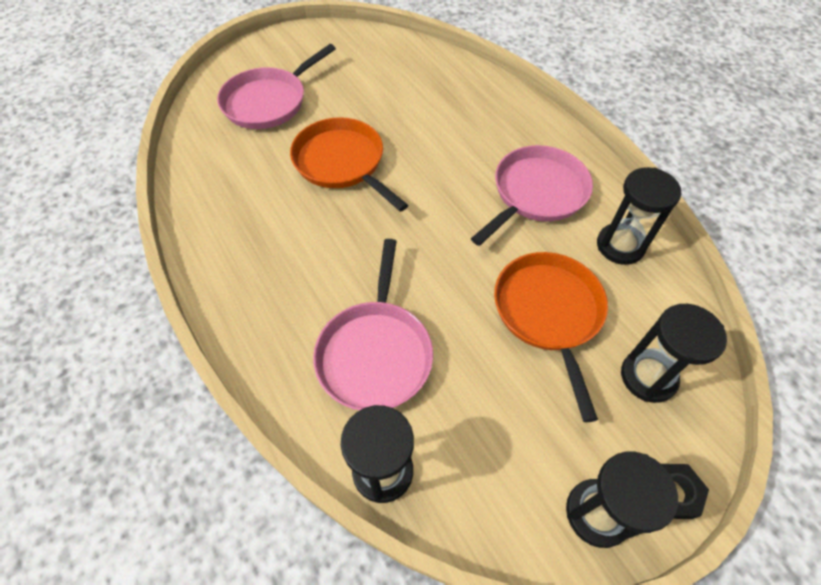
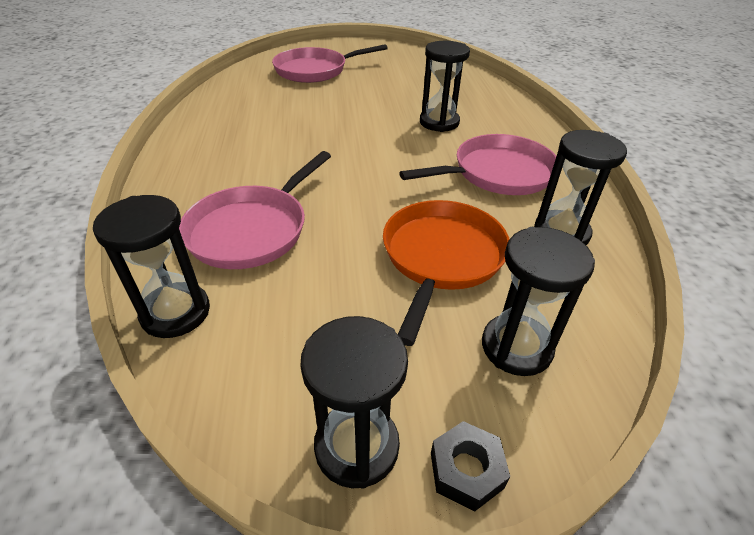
camera: 25 degrees right, 15 degrees down
(342, 163) = (338, 113): orange pan -> none
(447, 142) = (439, 122): none -> black hourglass

